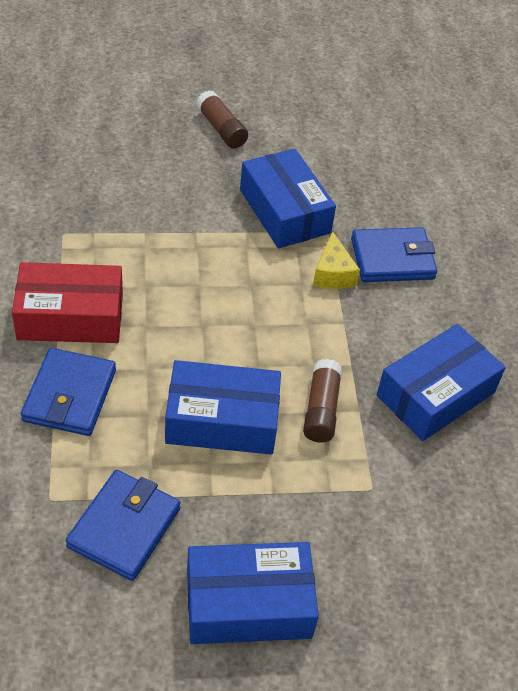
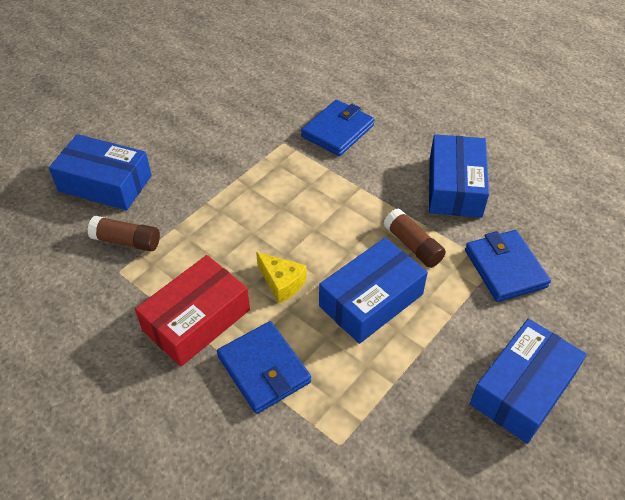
camera: 40 degrees left, 0 degrees up
(124, 527) = (404, 416): blue wallet -> blue wallet (505, 268)
(221, 129) = (137, 128): brown glue stick -> brown glue stick (126, 241)
(284, 211) = (243, 149): blue box -> blue box (105, 183)
(333, 273) = (317, 164): yellow cheese -> yellow cheese (282, 283)

